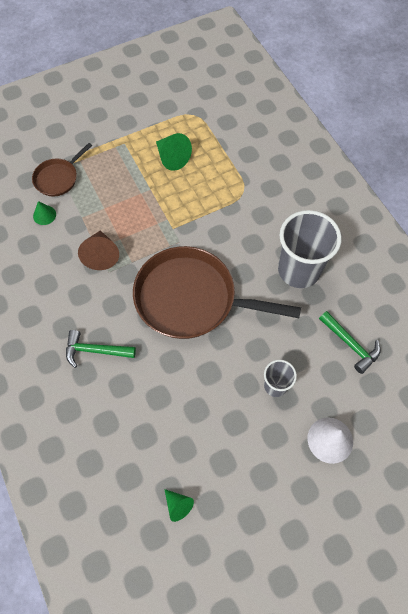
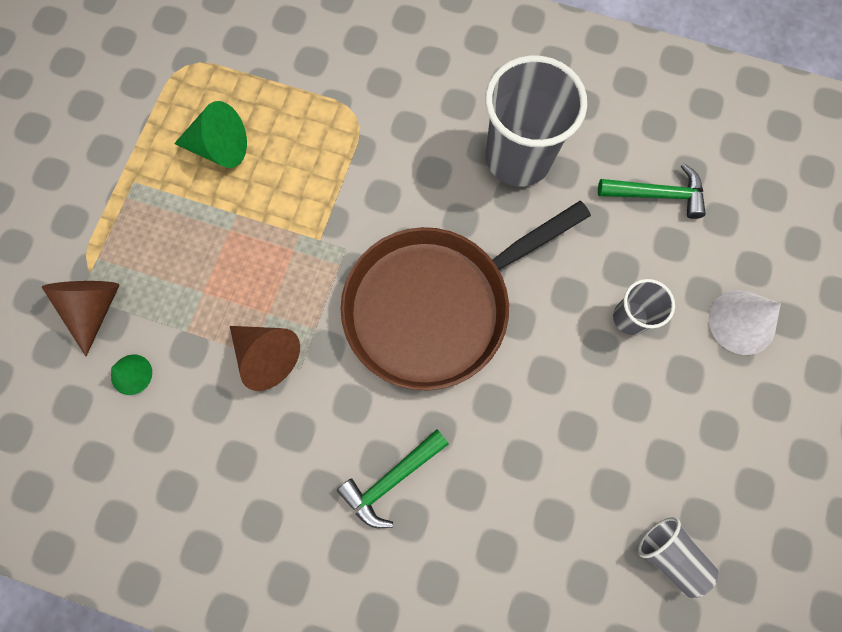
camera: 45 degrees left, 10 degrees up
(58, 178) = (94, 308): brown pan -> brown cone
(178, 505) = (670, 555): green cone -> grey cup

